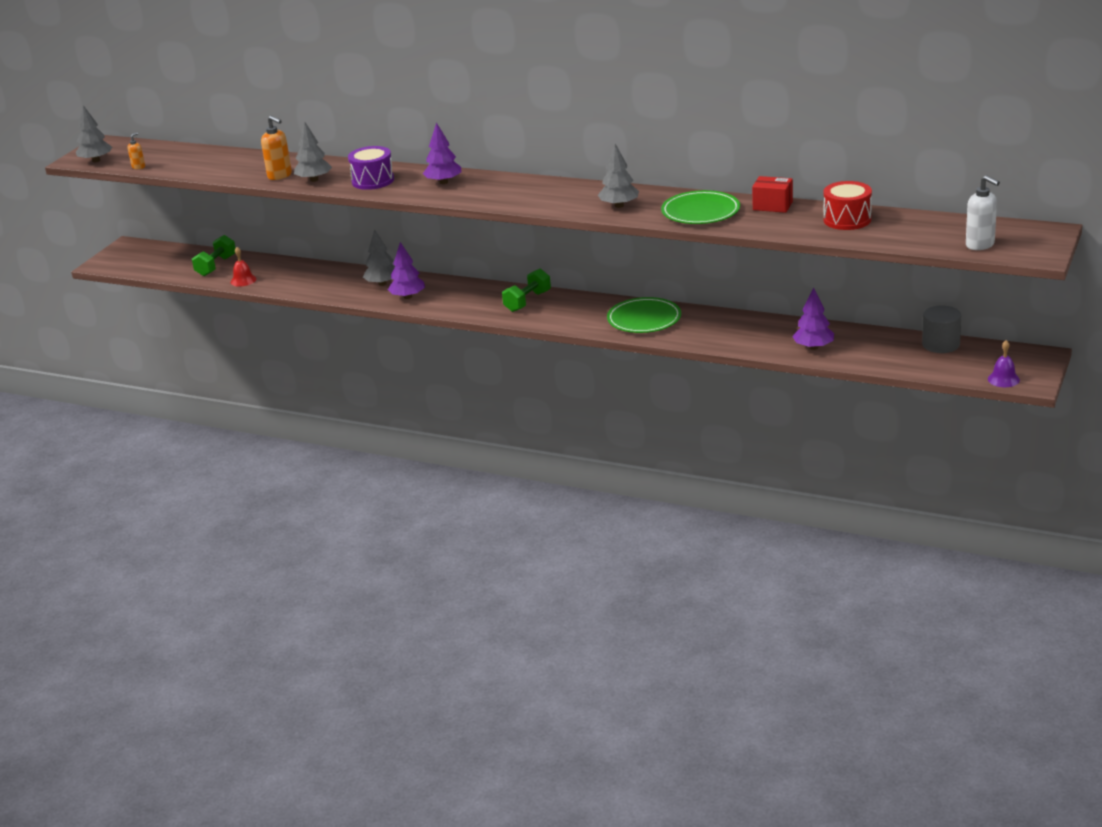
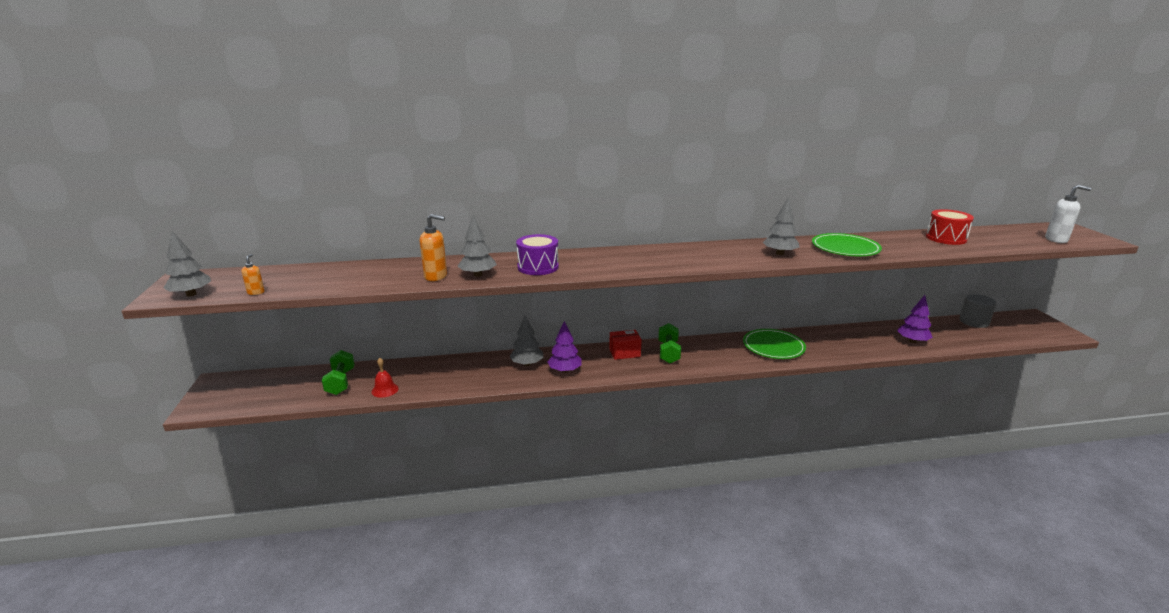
camera: 35 degrees left, 5 degrees down
(443, 182) = (605, 259): purple tree -> none
(772, 206) = (880, 237): red box -> red box (624, 353)
(1003, 379) = (1050, 336): purple bell -> none

